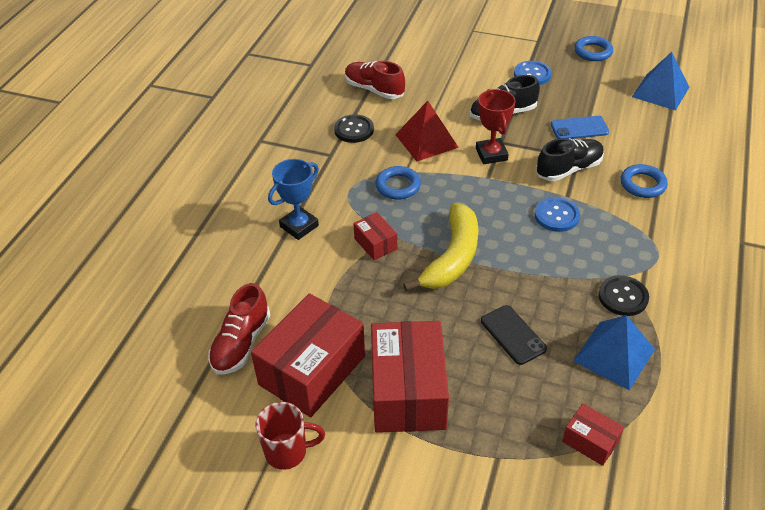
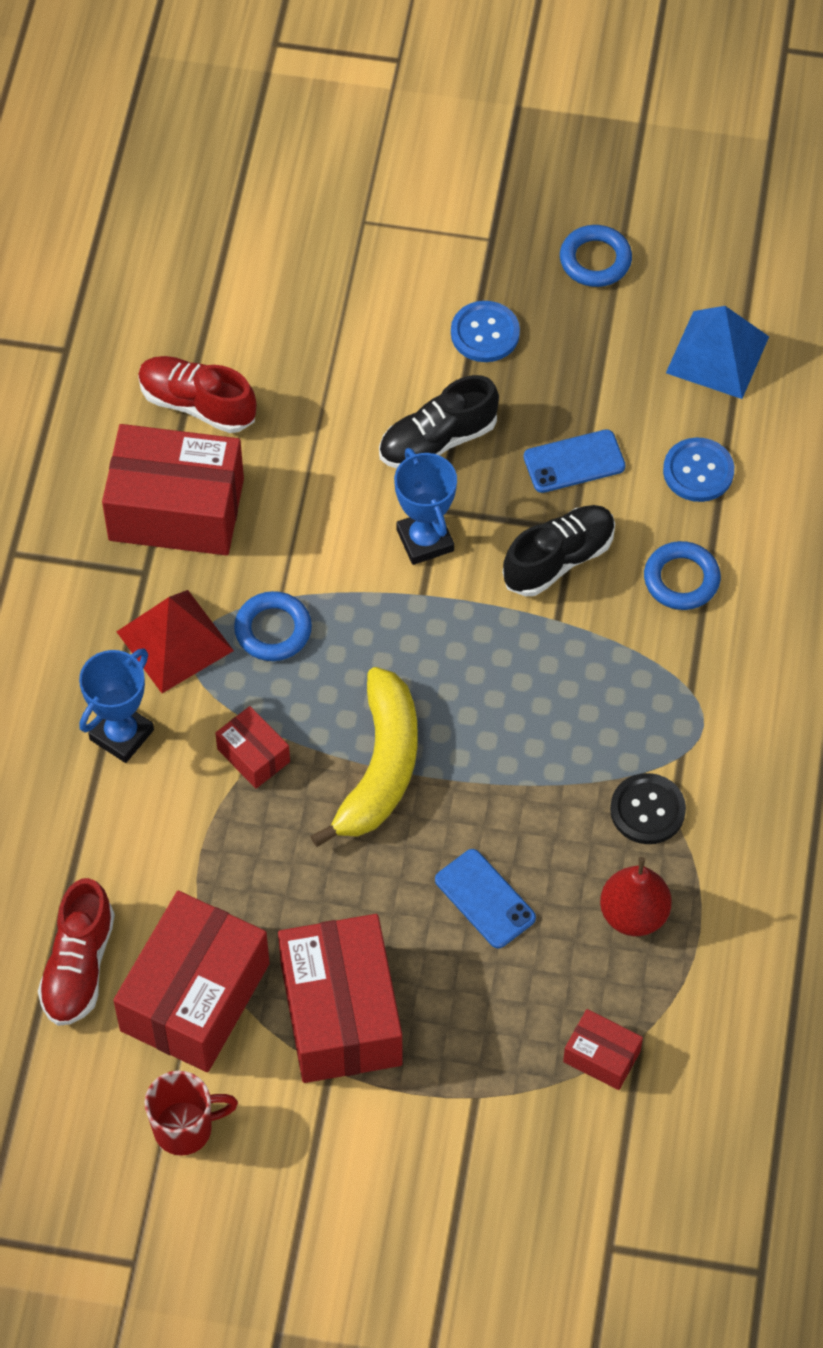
camera: 10 degrees left, 15 degrees up
(354, 130) = (176, 509): black button -> red box
(426, 141) = (309, 521): red pyramid -> red pyramid (175, 641)
(491, 154) = (425, 540): red trophy -> blue trophy
(513, 335) = (485, 899): black phone -> blue phone
(556, 216) = (541, 663): blue button -> blue button (698, 471)
(614, 355) = (634, 914): blue pyramid -> red pear

